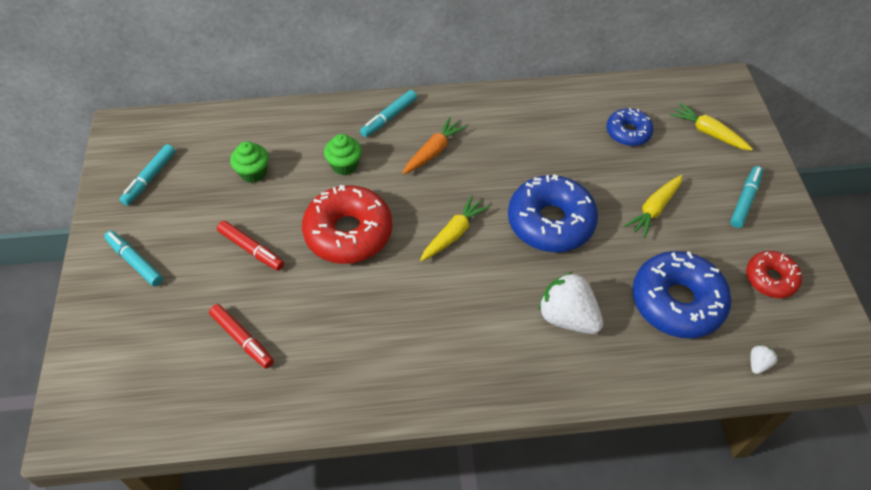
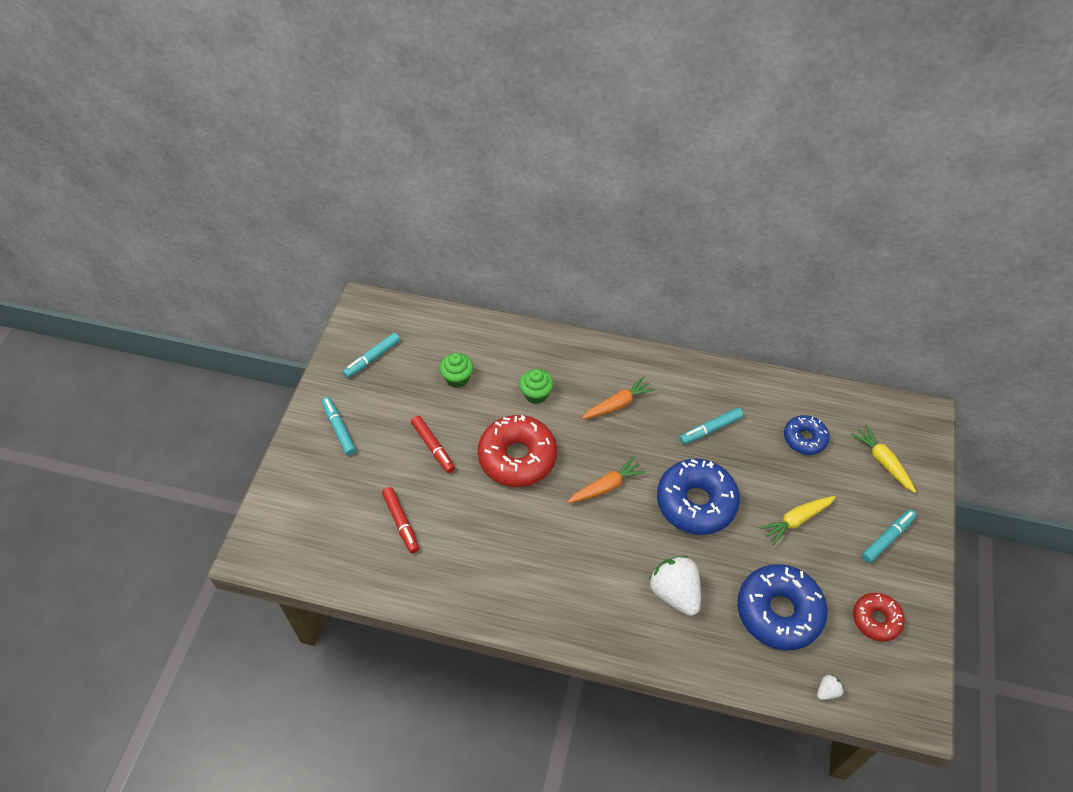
camera: 20 degrees right, 0 degrees up
(389, 118) = (590, 360): turquoise marker -> turquoise marker (710, 429)
(453, 234) = (606, 486): yellow carrot -> orange carrot

